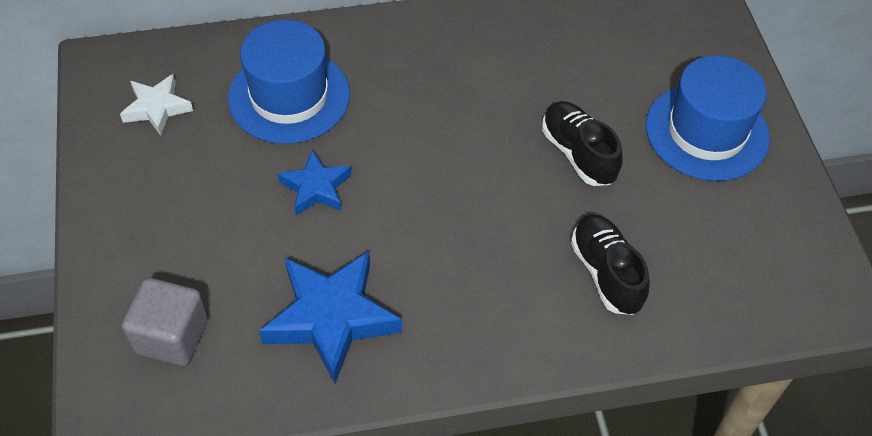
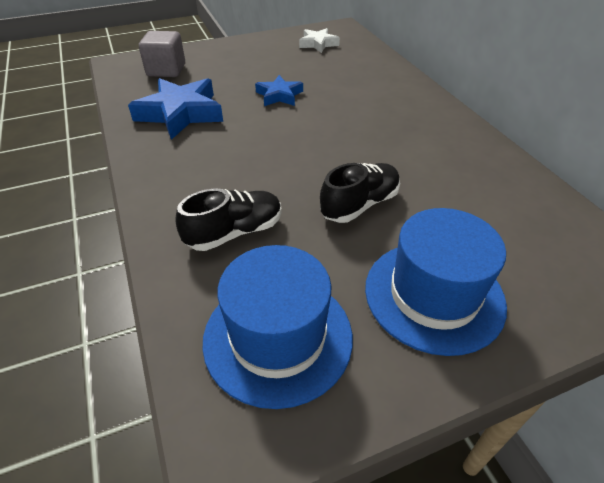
camera: 80 degrees right, 10 degrees down
(289, 96) = (348, 77): blue hat -> blue hat (278, 337)

